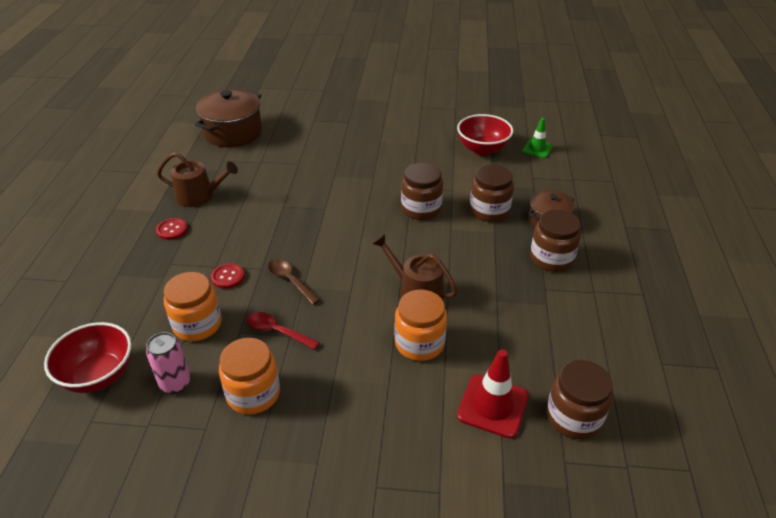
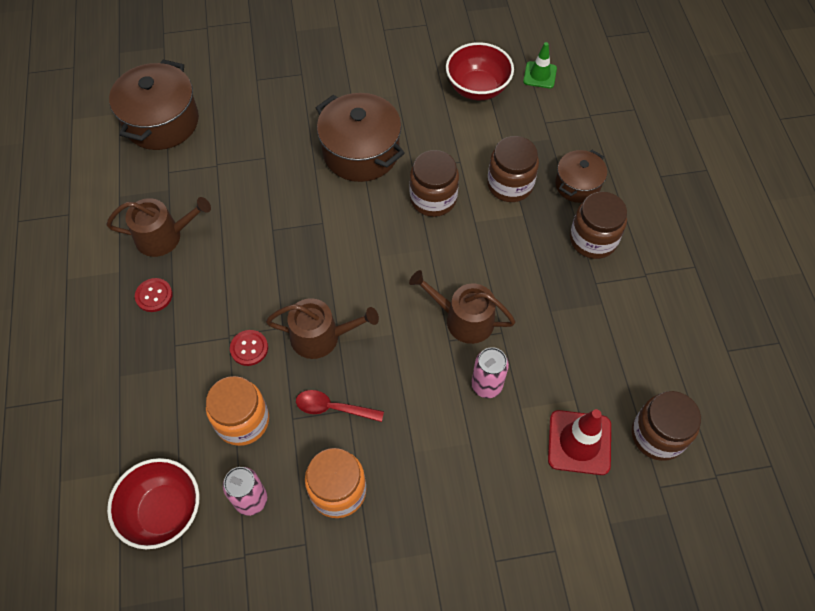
camera: 15 degrees left, 20 degrees up
(290, 280) = (321, 337): brown spoon -> brown watering can
(374, 172) = (361, 152): none -> brown pot
(419, 343) = (486, 385): orange jar -> pink can

